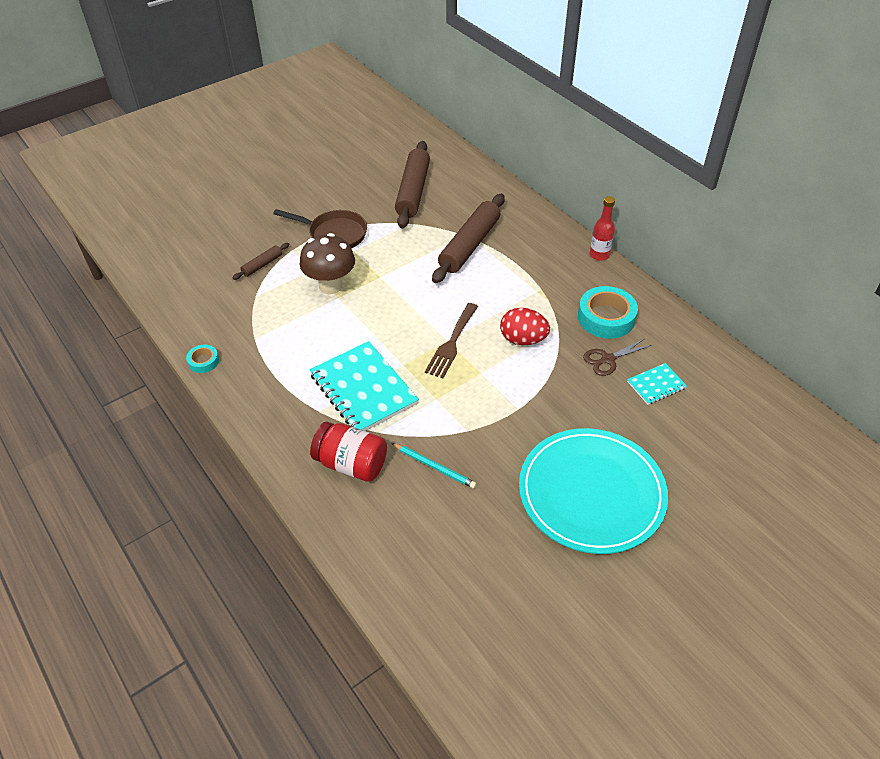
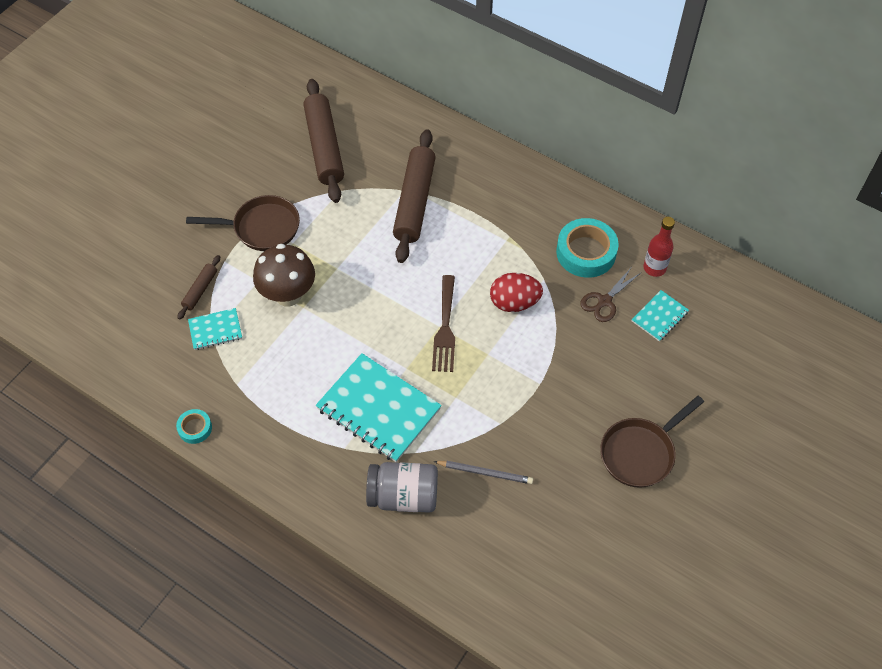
camera: 20 degrees left, 10 degrees up
(259, 295) = (215, 330): none -> turquoise notebook
(351, 464) = (403, 496): red jar -> grey jar
(434, 467) = (485, 472): turquoise pencil -> grey pencil
(591, 493) = (640, 452): turquoise plate -> brown pan
(599, 255) = (552, 177): red bottle -> red bottle (654, 268)

